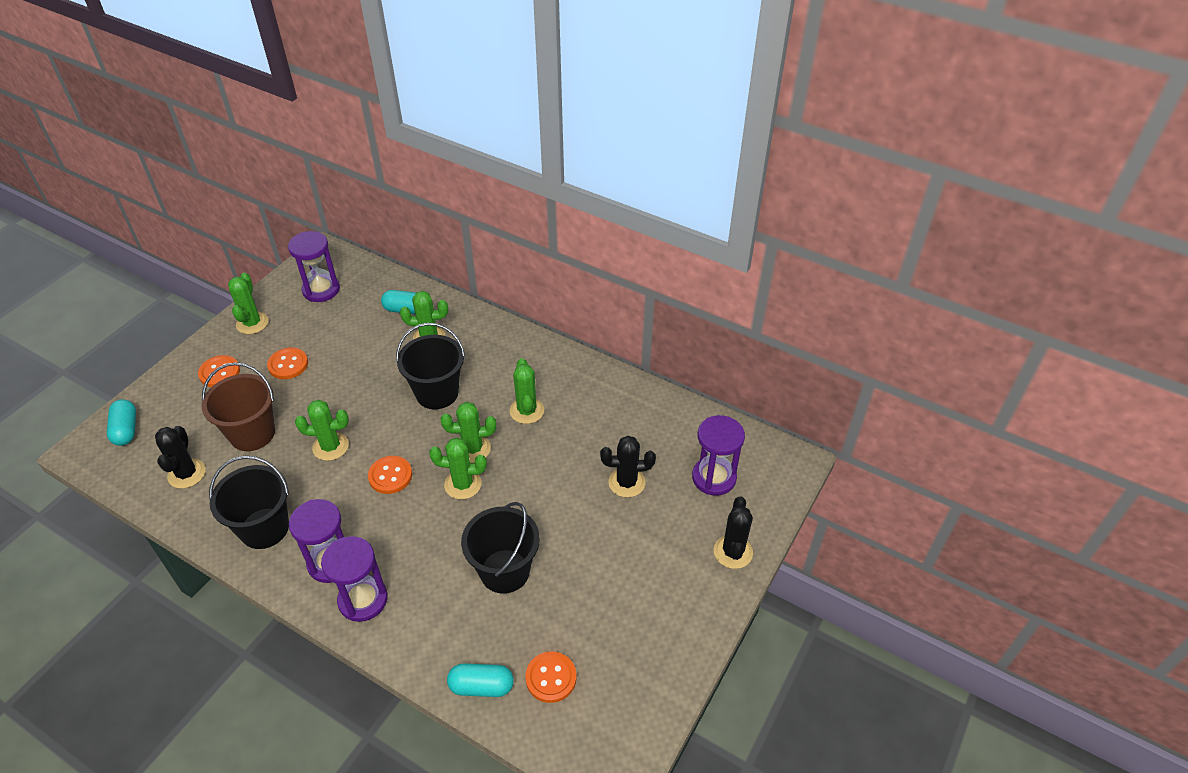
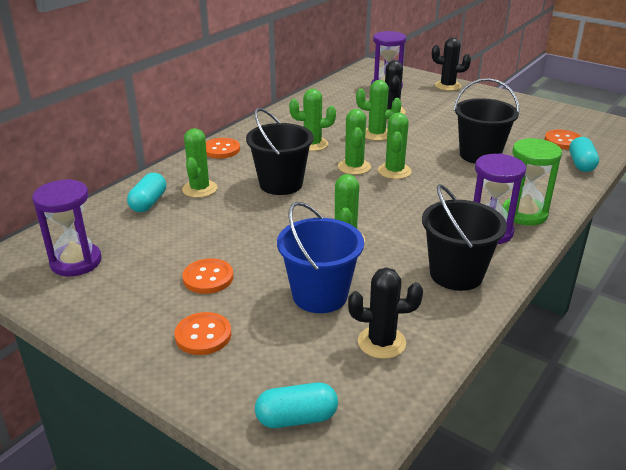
camera: 85 degrees left, 15 degrees down
(252, 323) = (113, 315): green cactus -> green cactus (376, 134)
(252, 433) = (320, 295): brown bucket -> blue bucket
(363, 600) = (524, 214): purple hourglass -> green hourglass
(390, 476) = (385, 205): orange button -> orange button (221, 150)

